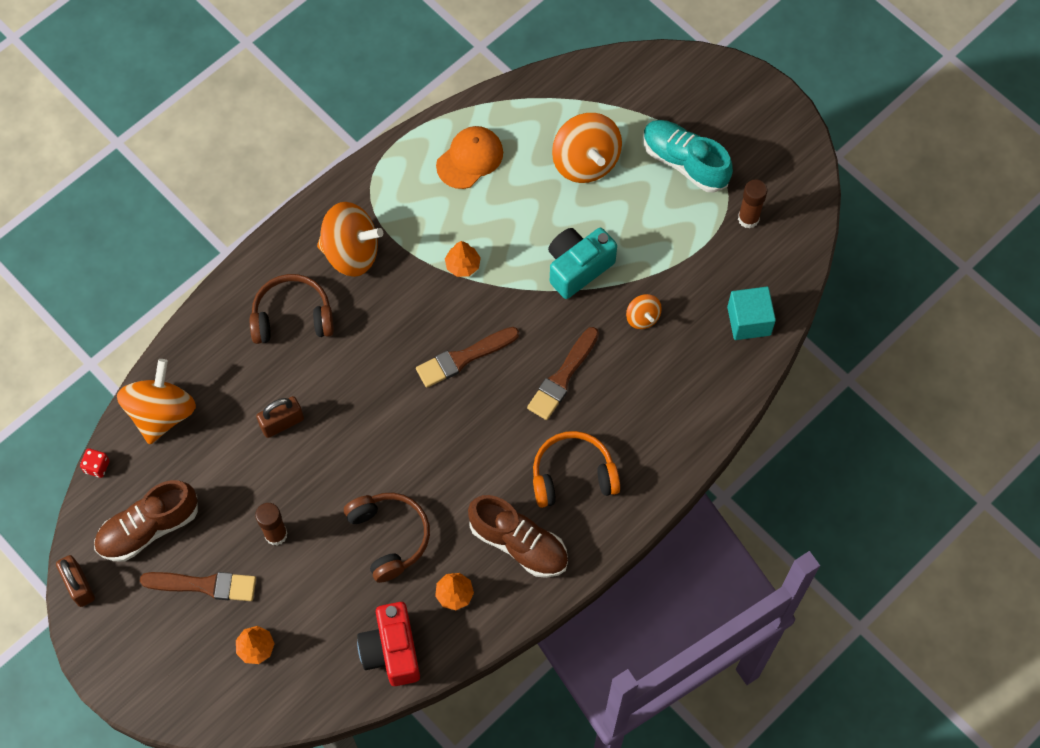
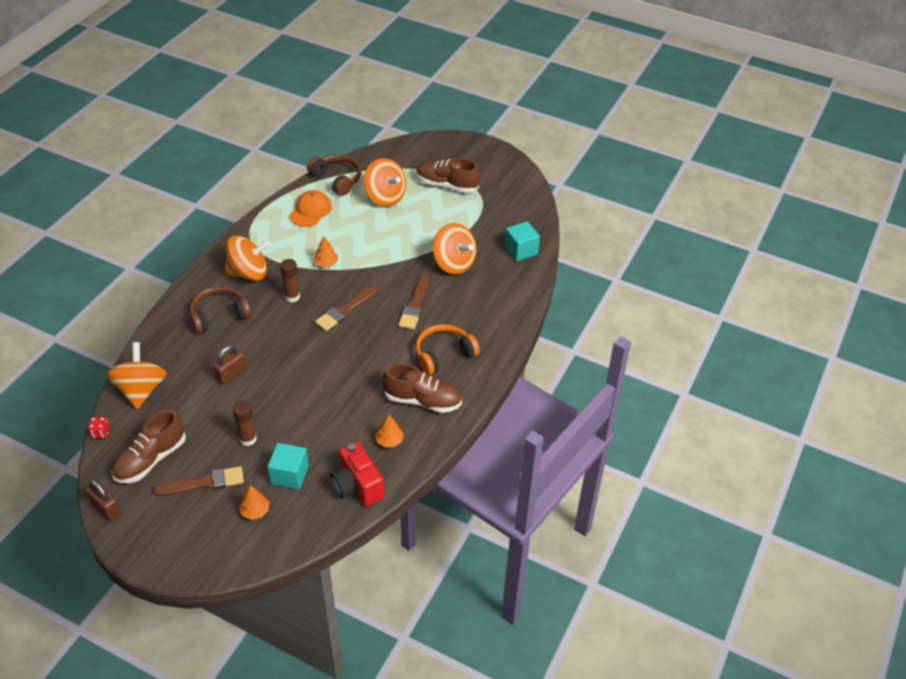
camera: 20 degrees left, 20 degrees down
(313, 606) = (289, 475): none -> turquoise cube
(389, 537) = (330, 420): brown headphones -> brown headphones (337, 179)
(578, 268) = (402, 248): turquoise camera -> none
(642, 317) = (453, 263): orange spinning top -> orange spinning top, size x2.00
(684, 162) = (446, 185): turquoise shoe -> brown shoe
(748, 219) = (497, 202): brown glue stick -> brown glue stick (292, 296)

